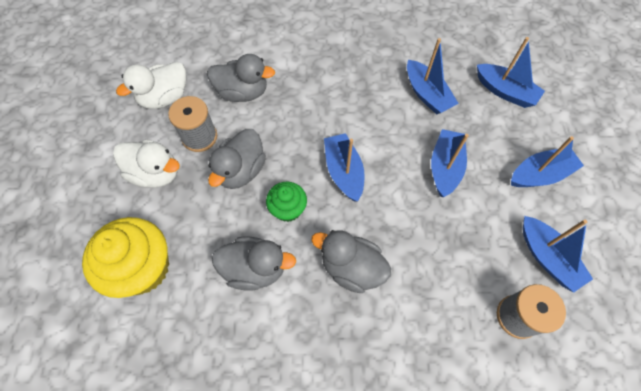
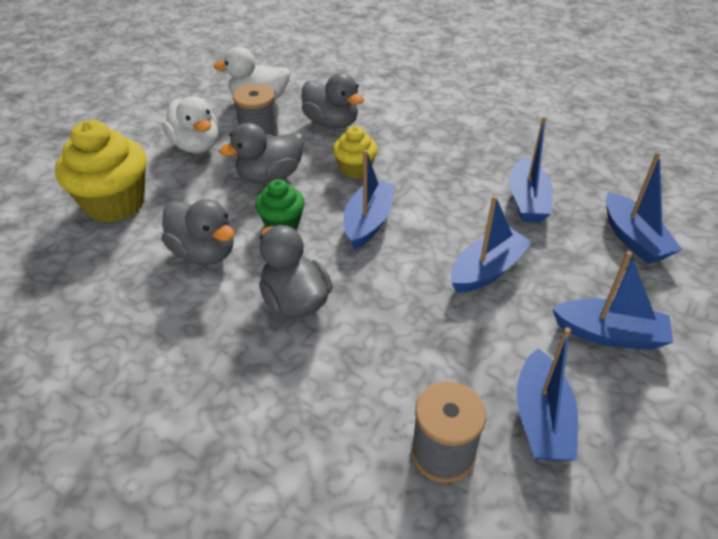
camera: 35 degrees right, 20 degrees down
(297, 128) = (355, 169): none -> yellow cupcake

